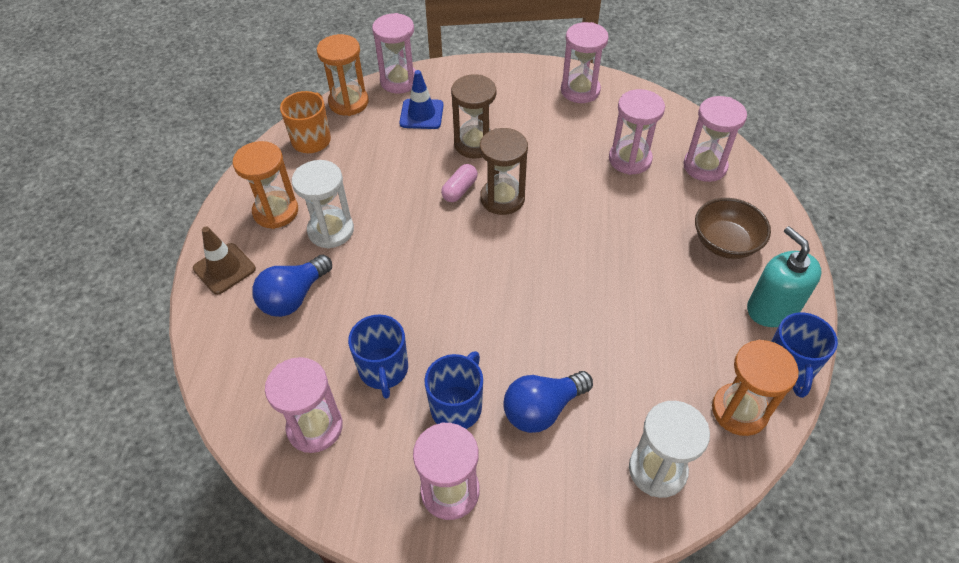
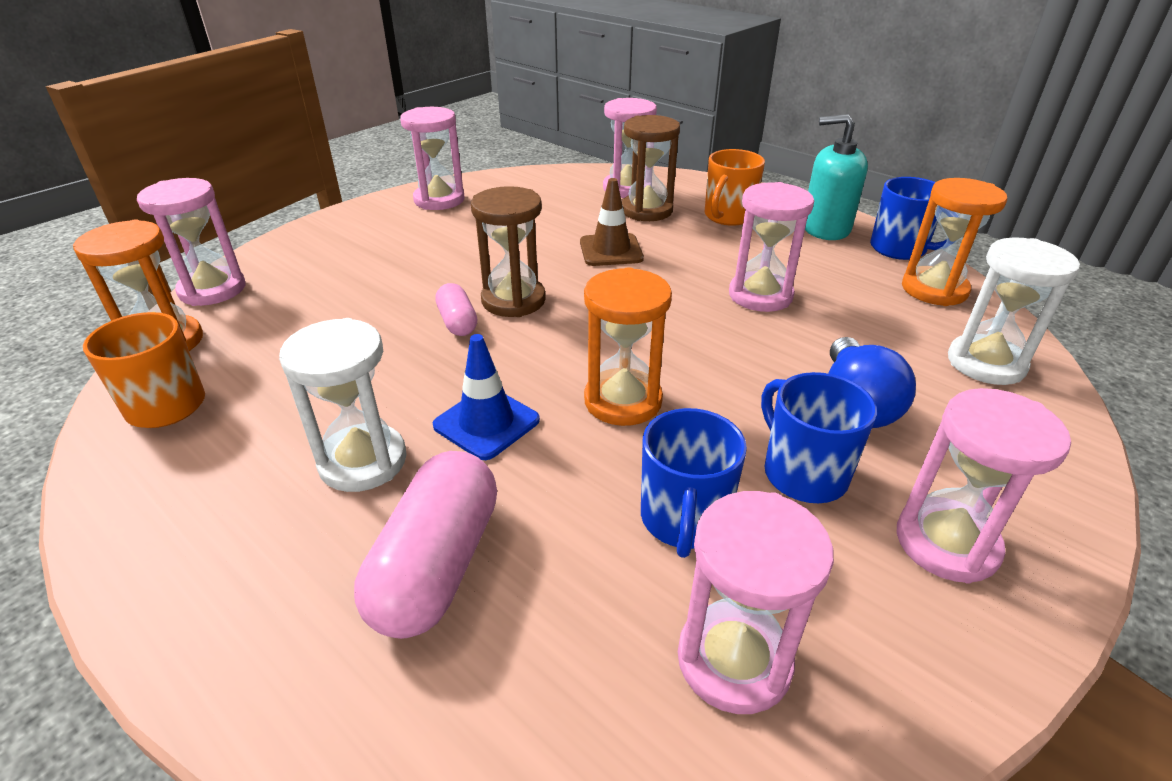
camera: 55 degrees left, 15 degrees down
(224, 269) = (254, 641): brown traffic cone -> brown traffic cone (611, 250)
(276, 211) = (234, 508): orange hourglass -> orange hourglass (623, 401)
(294, 297) = (437, 565): blue light bulb -> pink capsule
(384, 370) = (684, 519): blue mug -> blue mug turned 75 degrees clockwise
(421, 114) = (295, 297): blue traffic cone -> blue traffic cone (486, 423)
(475, 144) = (405, 283): brown hourglass -> brown hourglass (647, 210)
(630, 159) = (567, 214): pink hourglass -> pink hourglass (760, 295)
(725, 243) = (728, 216): brown bowl -> orange mug

